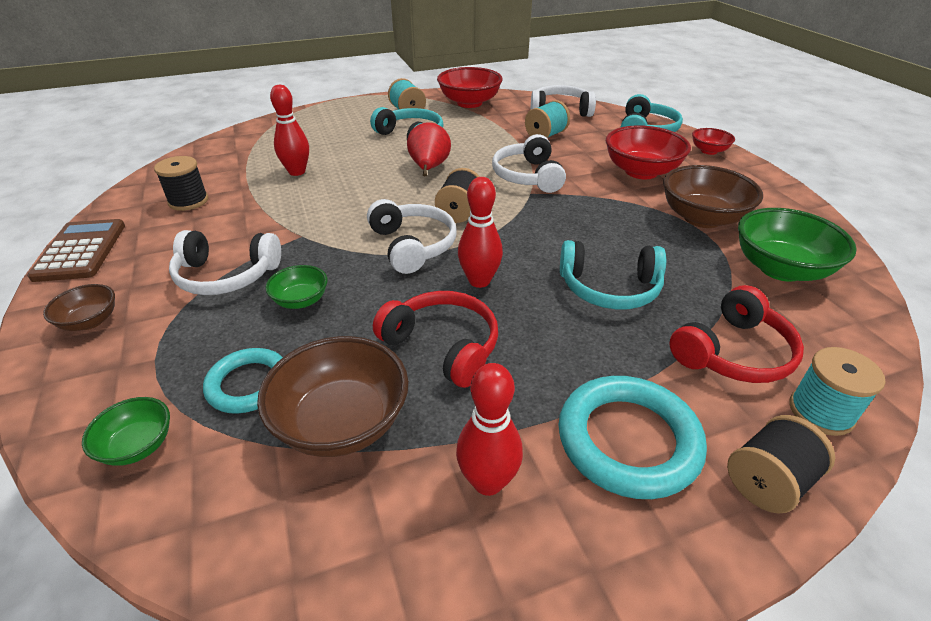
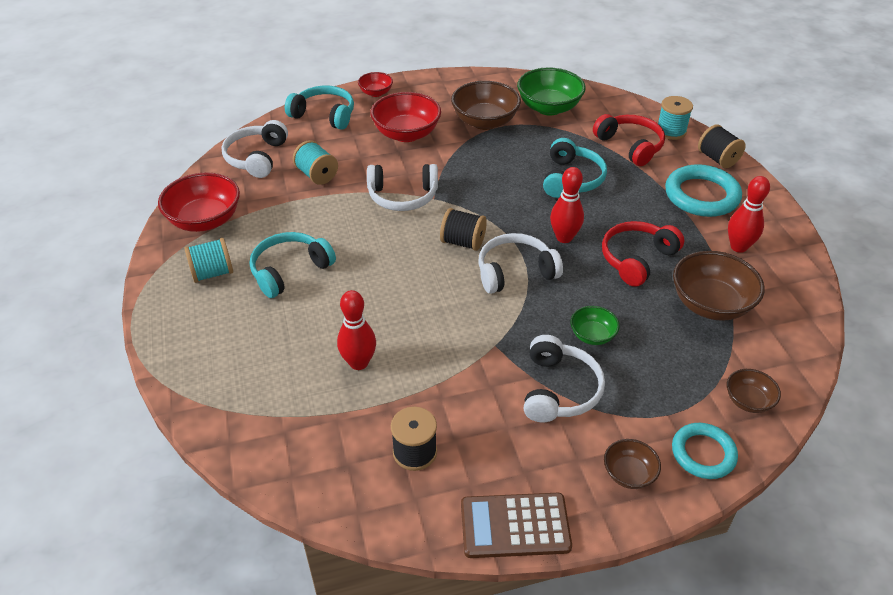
camera: 85 degrees left, 5 degrees up
(138, 446) = (748, 401): green bowl -> brown bowl
(248, 384) = (686, 353): turquoise ring -> turquoise ring (703, 453)
(429, 168) = (373, 258): red pear -> none

